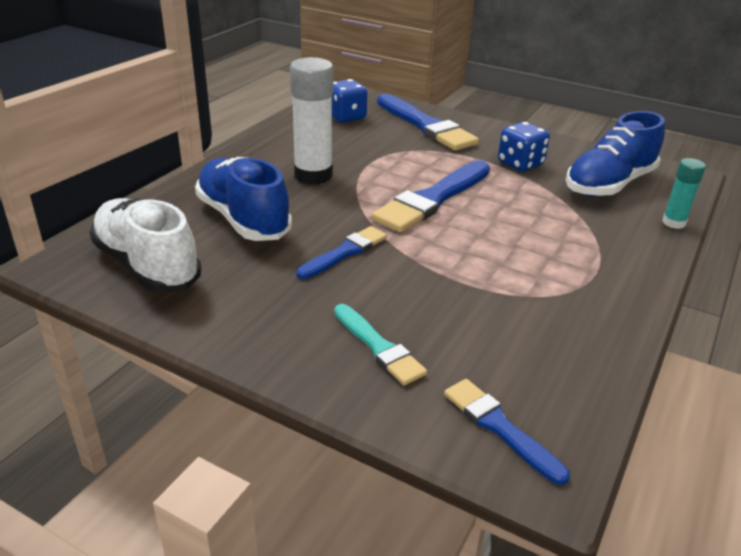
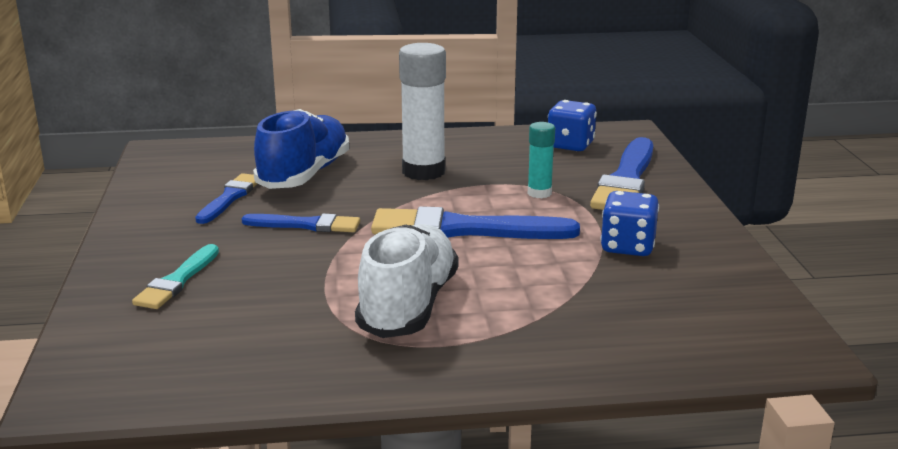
camera: 55 degrees right, 10 degrees down
(147, 265) = (192, 171): white shoe -> white shoe (408, 306)
(500, 427) = (114, 359): blue brush -> blue brush (230, 198)
(609, 184) = (672, 306): blue shoe -> none
(673, 223) = (638, 367): turquoise glue stick -> turquoise glue stick (539, 193)

